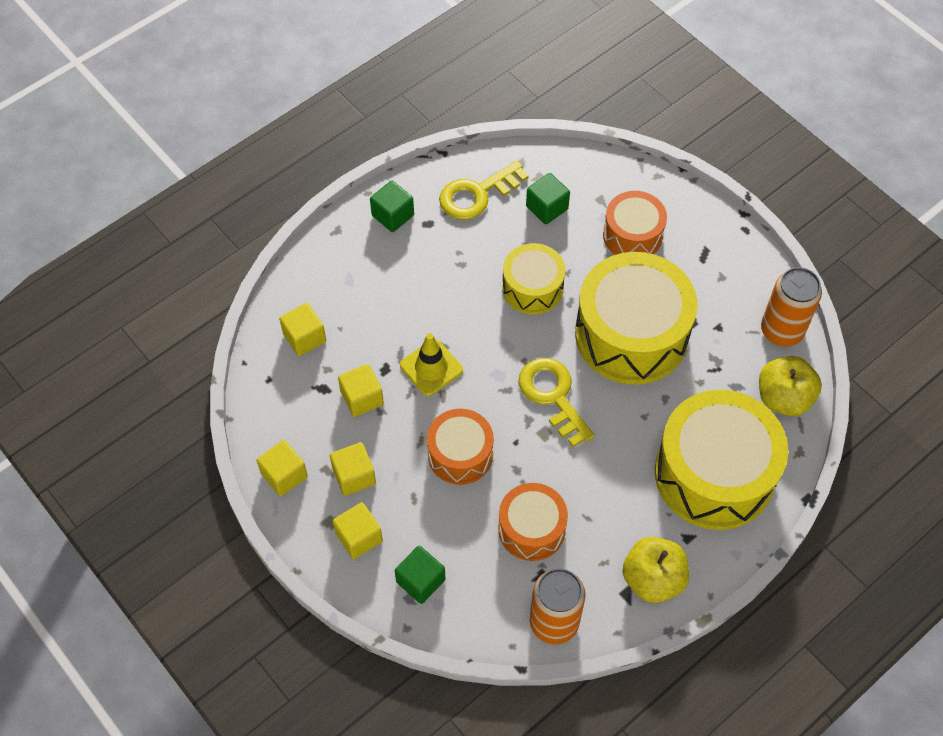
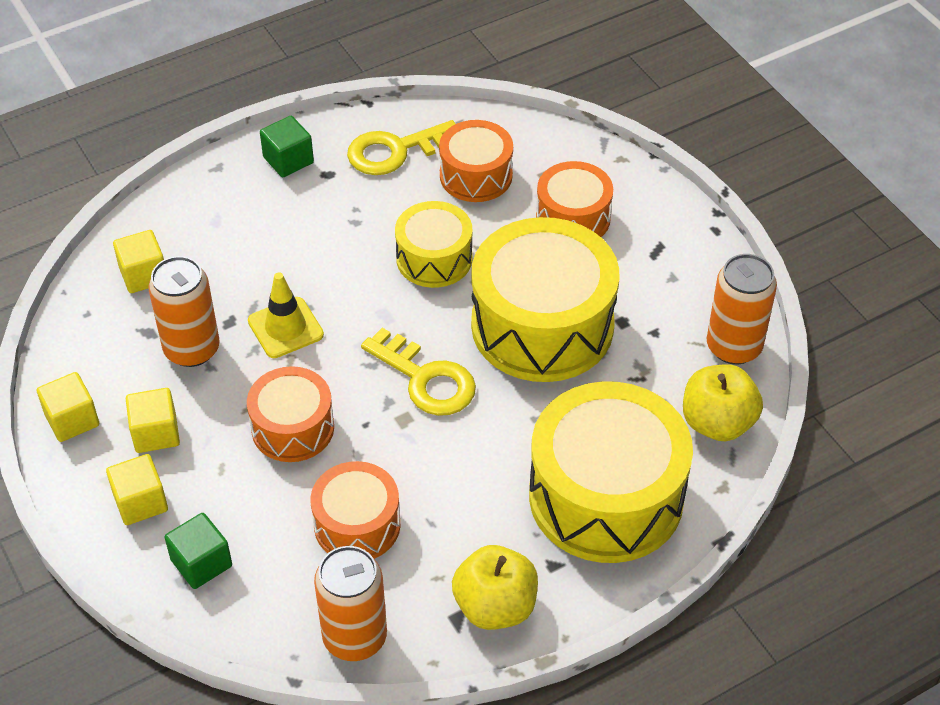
camera: 10 degrees right, 10 degrees down
(362, 398) = (192, 349): yellow cube -> orange can
(547, 208) = (476, 175): green cube -> orange drum
(553, 396) = (426, 379): yellow key -> yellow key turned 150 degrees clockwise

